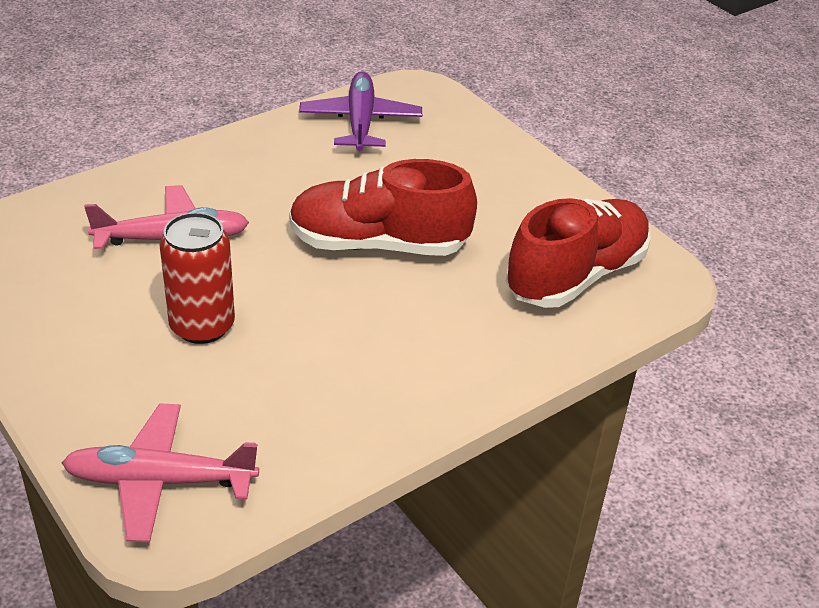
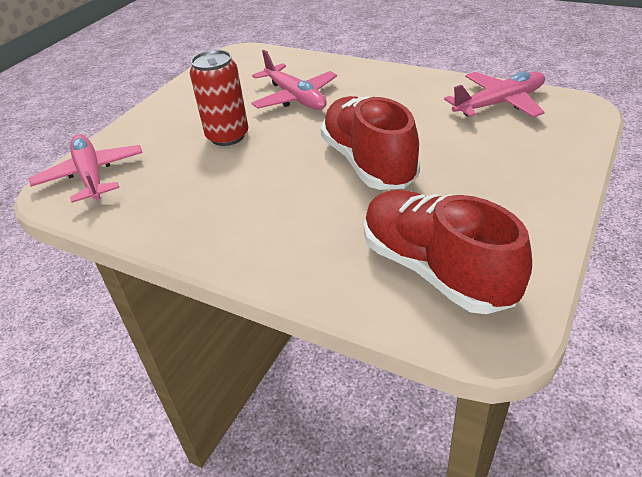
camera: 70 degrees right, 0 degrees up
(360, 122) = (499, 104): purple plane -> pink plane
(576, 275) = (435, 269): red shoe -> red shoe turned 150 degrees counterclockwise

